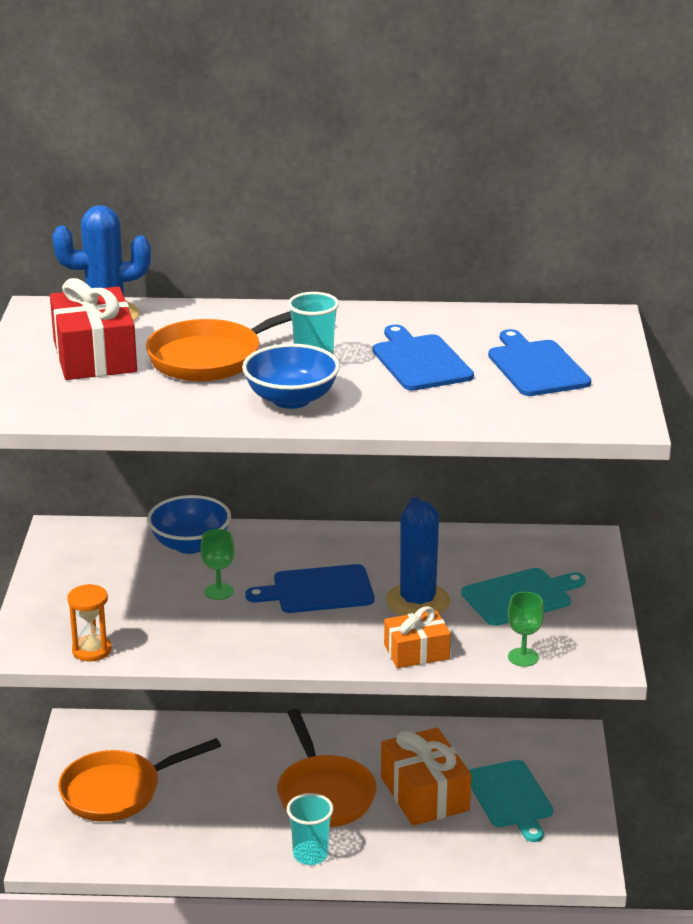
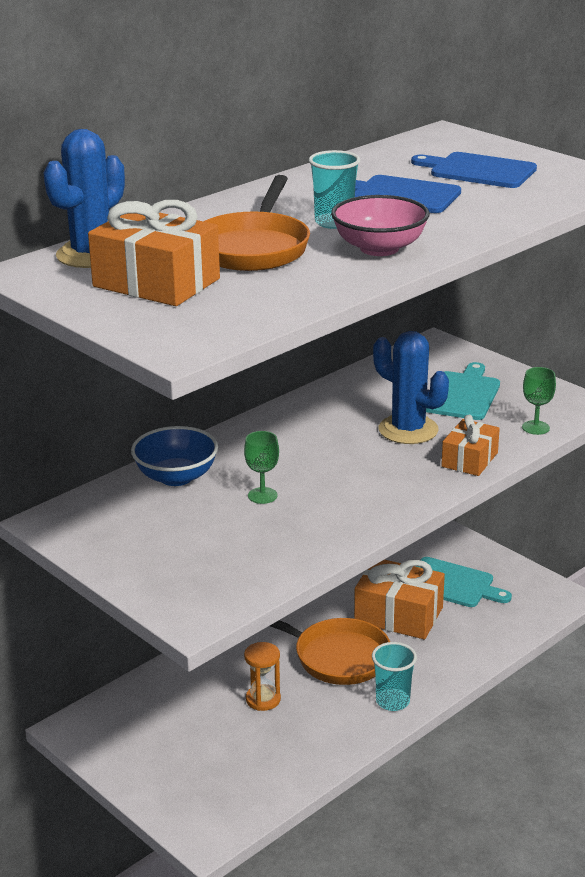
camera: 45 degrees left, 0 degrees up
(92, 650) = (249, 587): orange hourglass -> orange hourglass (263, 699)
(94, 356) = (156, 283): red gift -> orange gift
(118, 791) = (185, 753): orange pan -> none
(291, 399) = (379, 248): blue bowl -> pink bowl
(318, 590) = (330, 458): blue cutting board -> none

